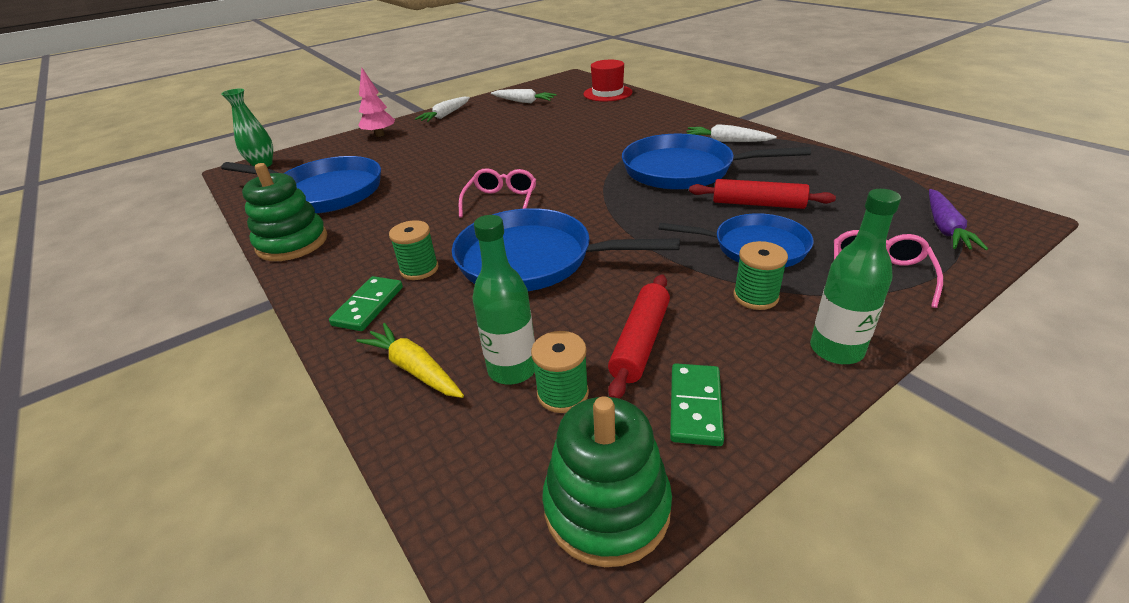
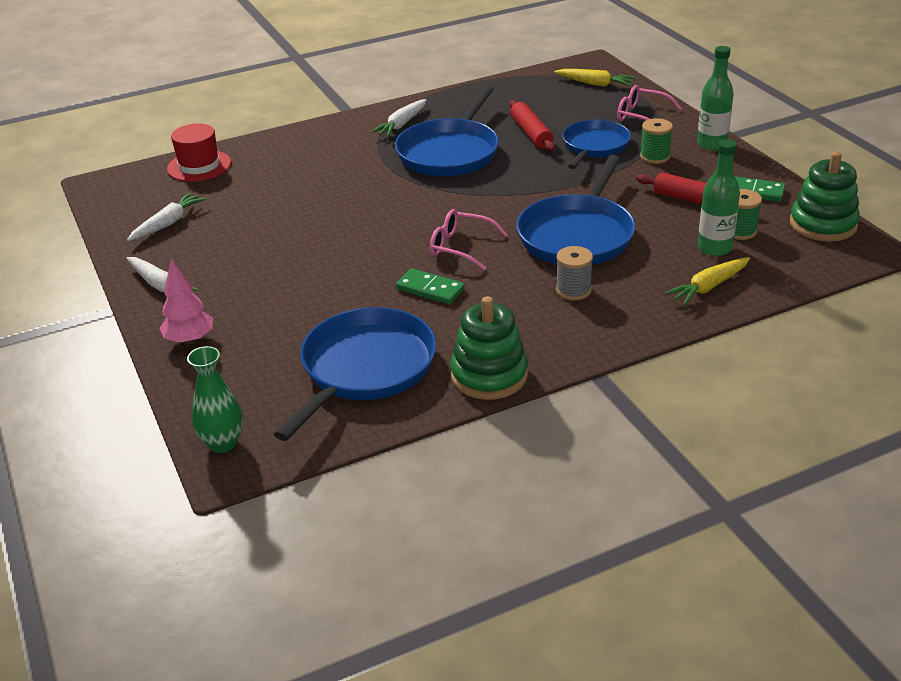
camera: 80 degrees left, 0 degrees up
(368, 306) = (624, 314): green domino -> green domino (430, 289)
(419, 269) = (573, 290): green spool -> grey spool
(758, 204) = (531, 133): red rolling pin -> red rolling pin turned 45 degrees counterclockwise
(945, 228) = (595, 84): purple carrot -> yellow carrot

